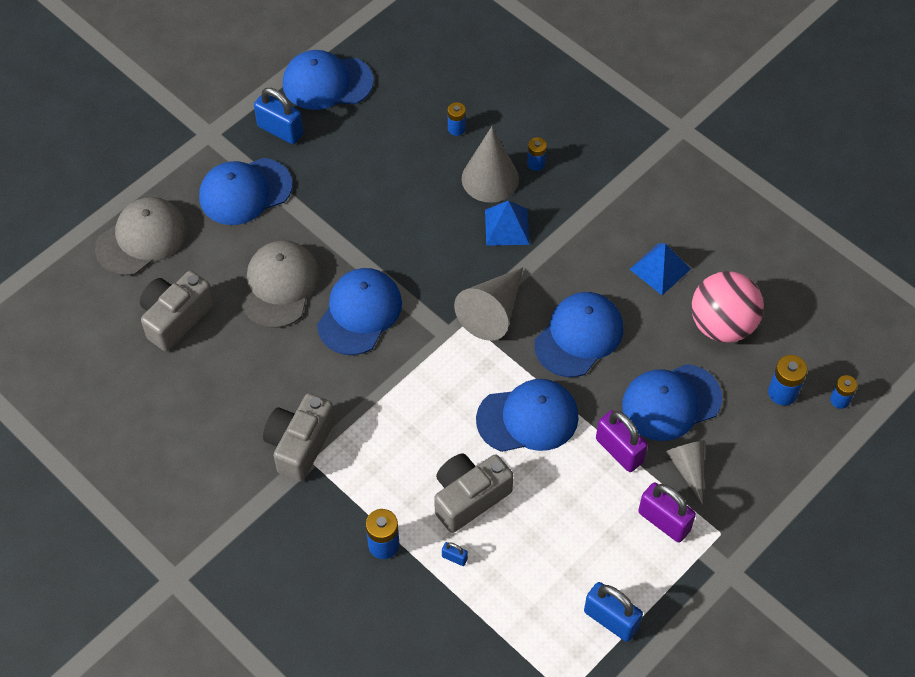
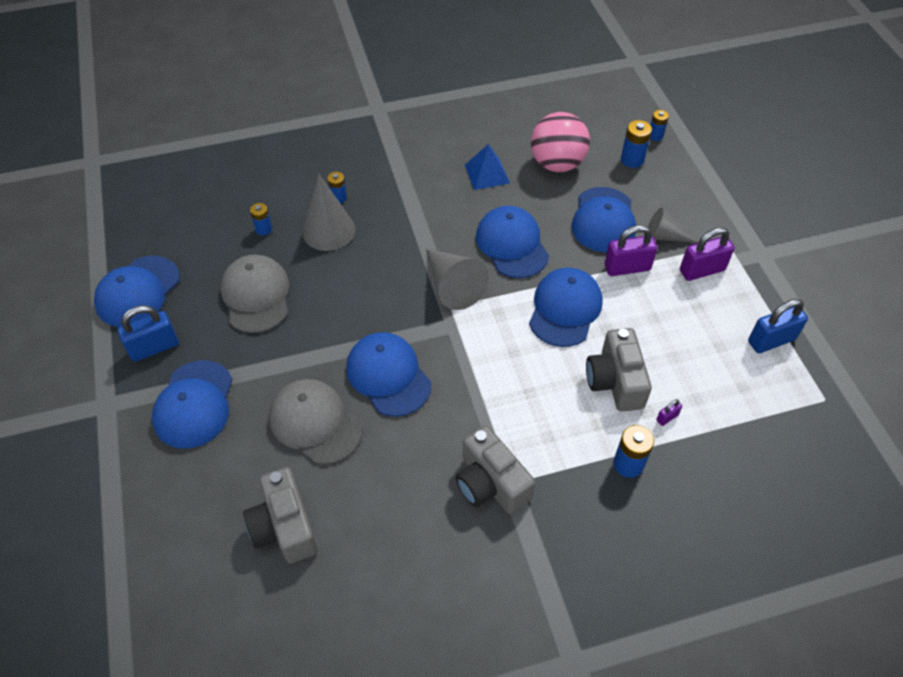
camera: 60 degrees left, 5 degrees down
(142, 238) = (171, 516): grey cap -> grey cap (256, 296)
(454, 558) = (667, 417): blue padlock -> purple padlock
(507, 227) = (381, 241): blue pyramid -> none

